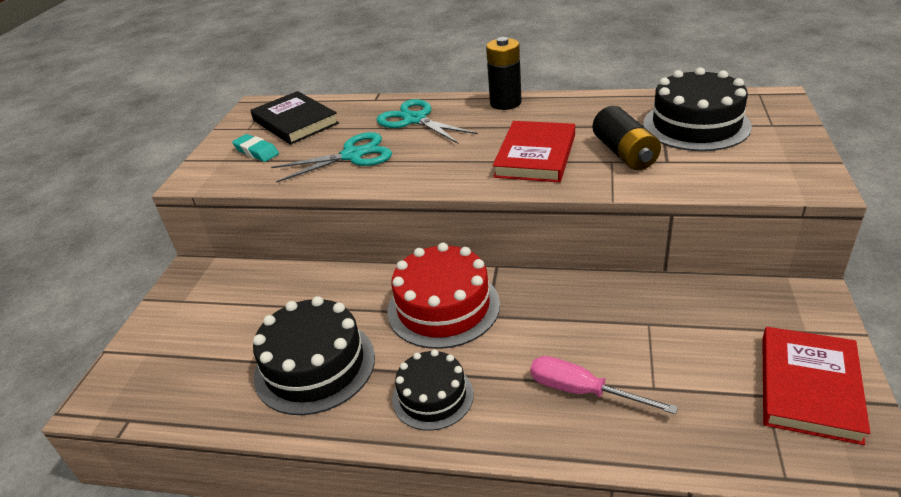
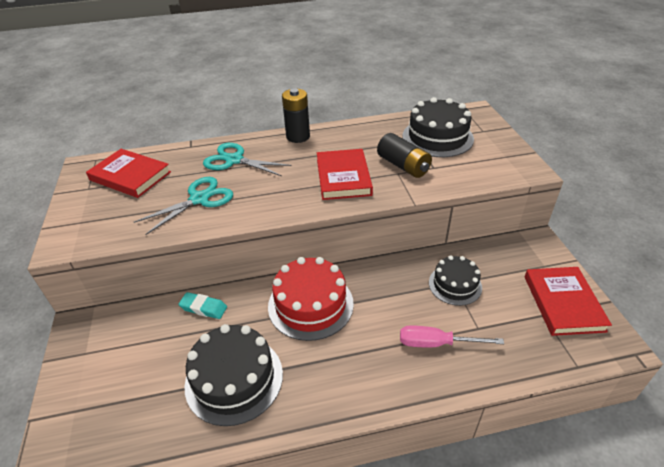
camera: 25 degrees left, 5 degrees up
(256, 152) = (109, 209): turquoise eraser -> turquoise eraser (203, 308)
(295, 122) = (130, 176): black book -> red book
(432, 396) = (337, 377): black cake -> black cake (455, 285)

